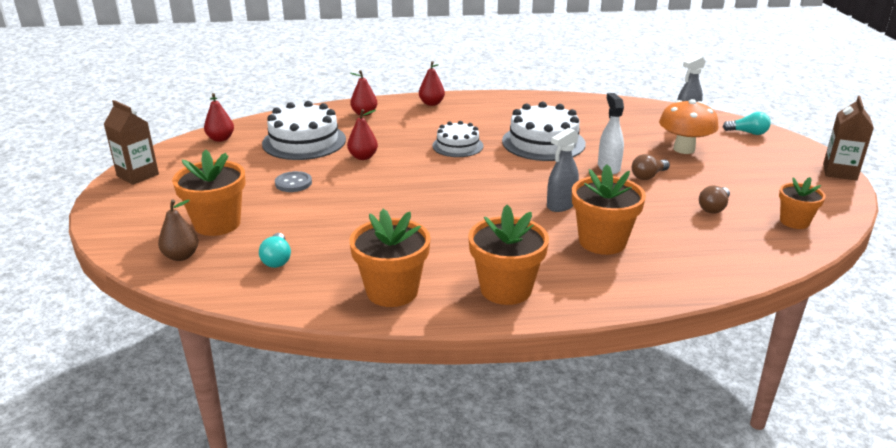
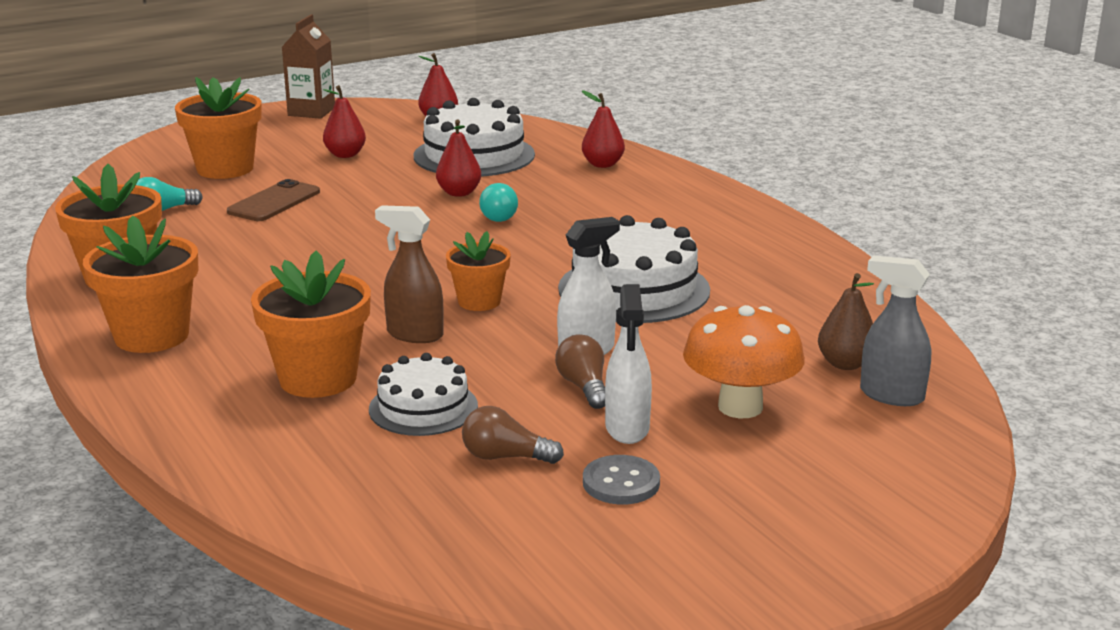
camera: 65 degrees right, 5 degrees down
(181, 256) = (147, 172): brown pear -> brown pear (845, 364)
(293, 183) = (350, 177): grey button -> grey button (621, 483)
(309, 215) = (274, 202): none -> brown phone
(431, 103) = (694, 193): red pear -> red pear (345, 155)
(457, 146) = (555, 237): white cake -> white cake (423, 407)
(561, 205) = (414, 334): grey spray bottle -> brown spray bottle
(648, 176) = (584, 387): brown light bulb -> brown light bulb turned 45 degrees clockwise
(695, 176) = (627, 428): none -> white spray bottle
(748, 133) = (910, 467): turquoise light bulb -> turquoise light bulb (497, 215)
(794, 221) = (511, 541): orange flower pot -> orange flower pot (479, 301)
(839, 172) = (810, 590): brown carton -> none

